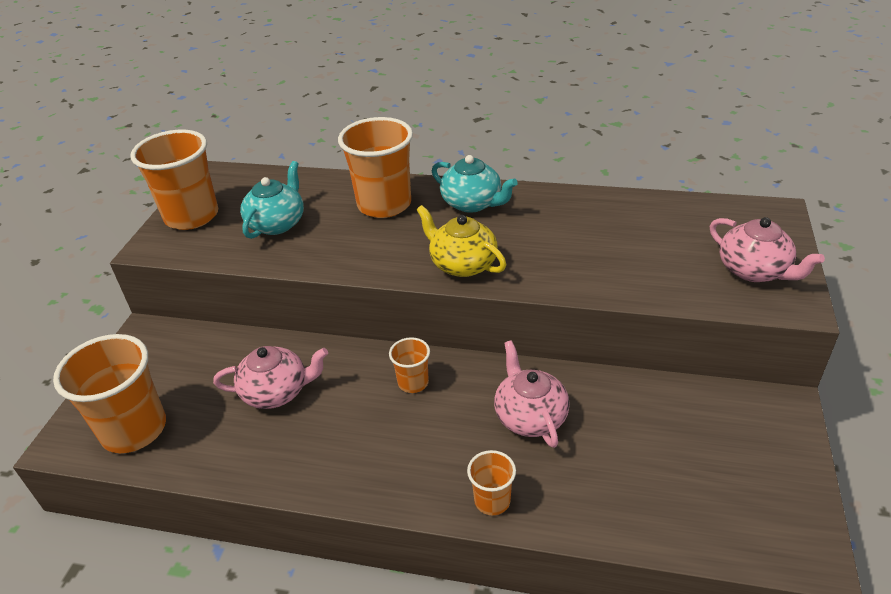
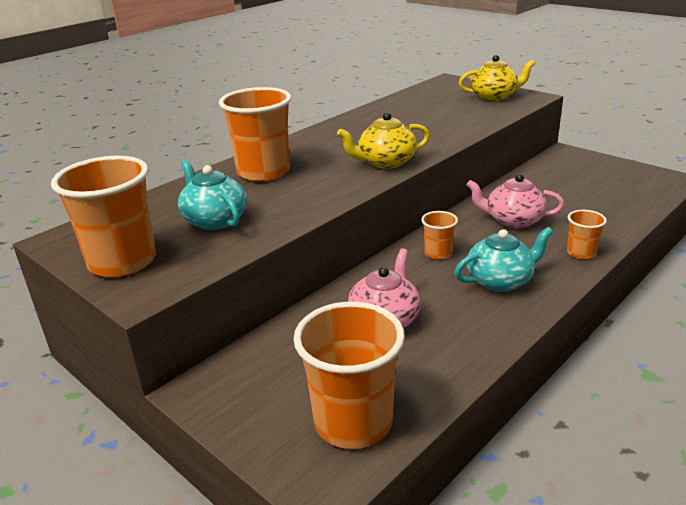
camera: 60 degrees left, 10 degrees down
(472, 203) = (315, 144): turquoise teapot -> turquoise teapot (500, 280)
(754, 270) = (494, 96): pink teapot -> yellow teapot

